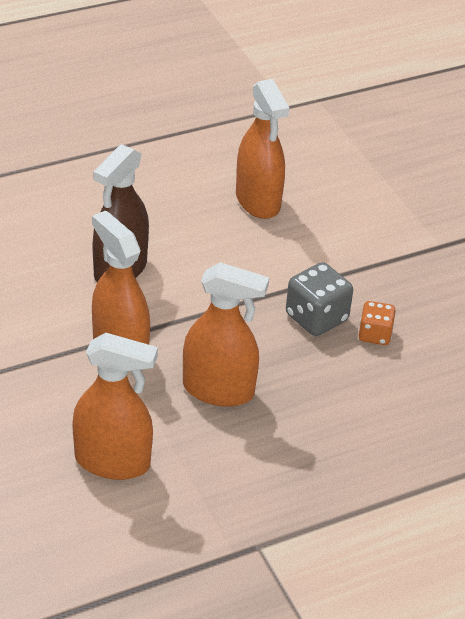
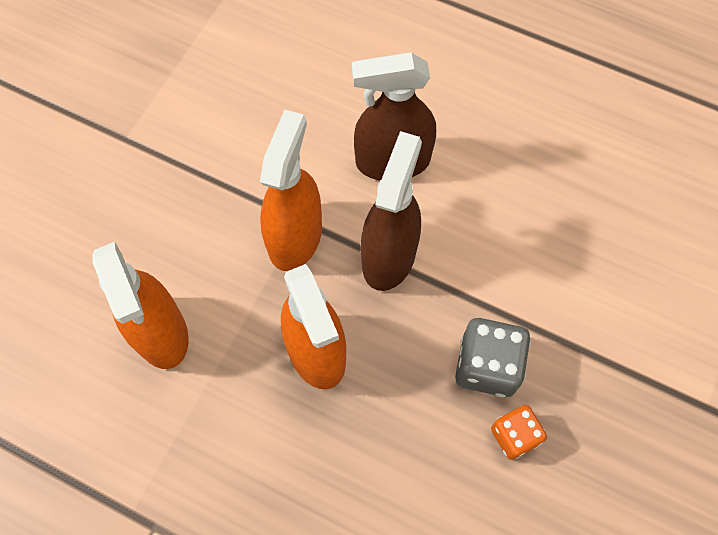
camera: 55 degrees right, 25 degrees up
(189, 314) = (389, 256): none -> brown spray bottle
(258, 201) = (594, 198): orange spray bottle -> none

